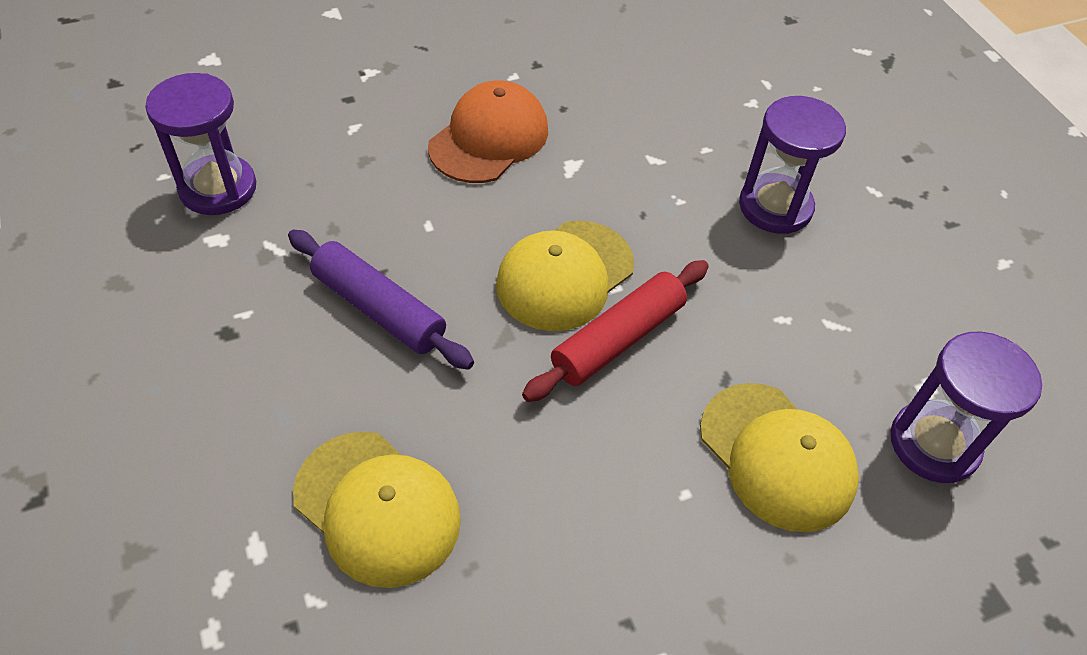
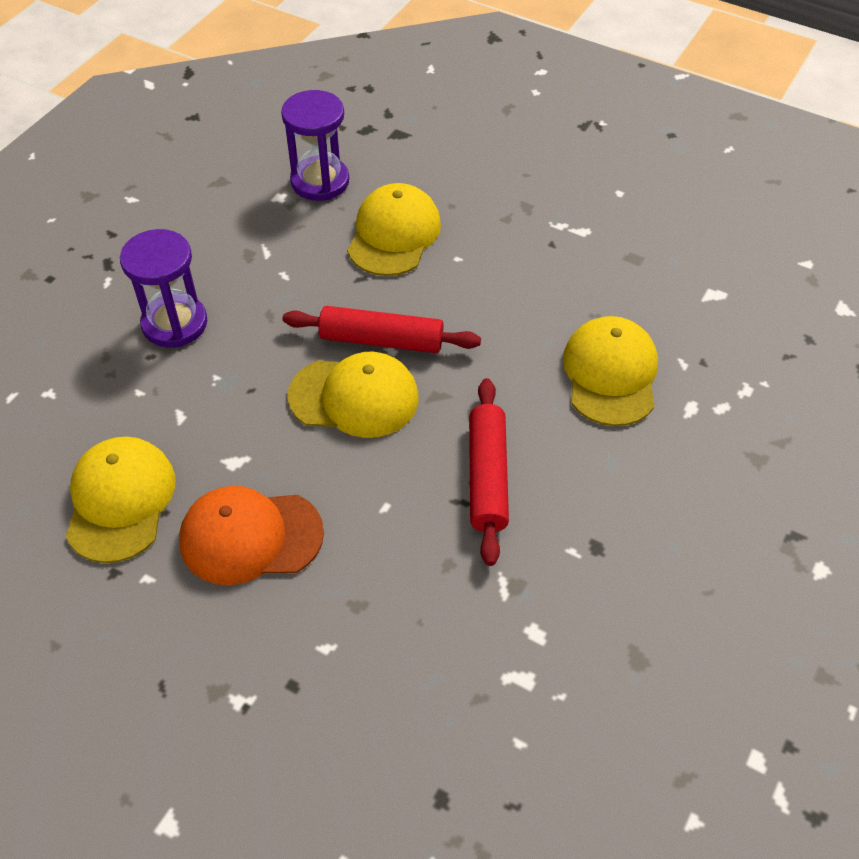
camera: 125 degrees left, 0 degrees up
(218, 188) = (490, 684): purple hourglass -> none
(379, 309) = (487, 477): purple rolling pin -> red rolling pin
(597, 92) = (120, 501): none -> yellow cap

